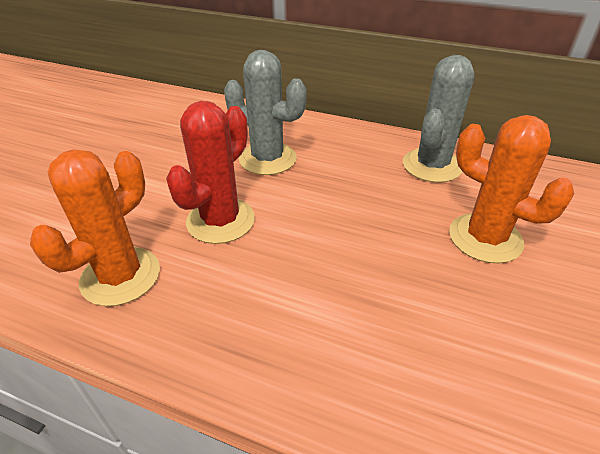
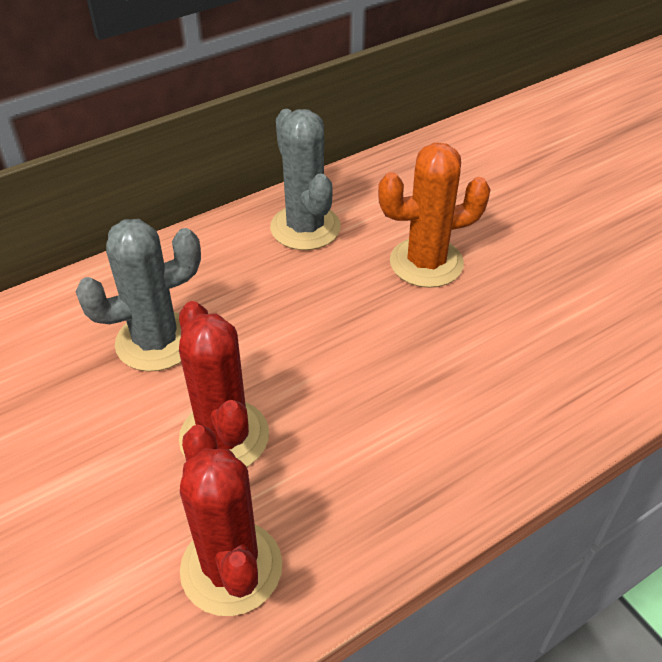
camera: 55 degrees left, 5 degrees up
(120, 276) = (231, 568): orange cactus -> red cactus

